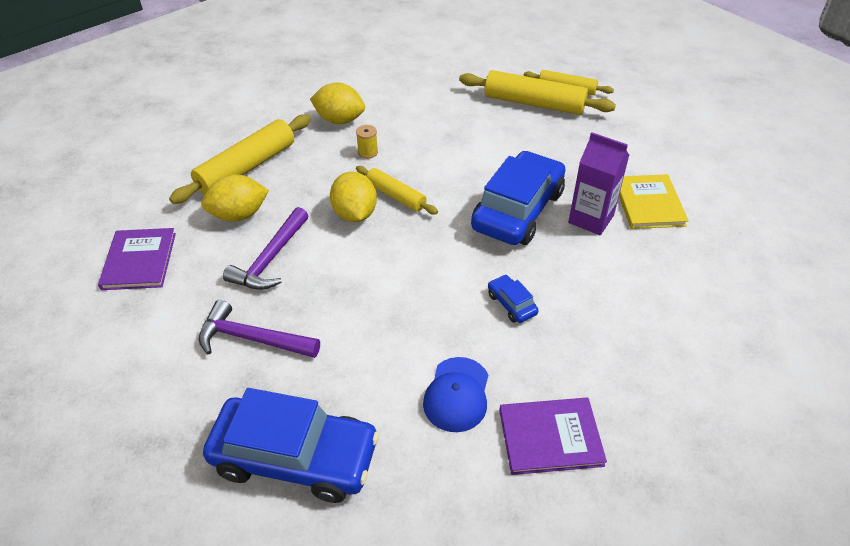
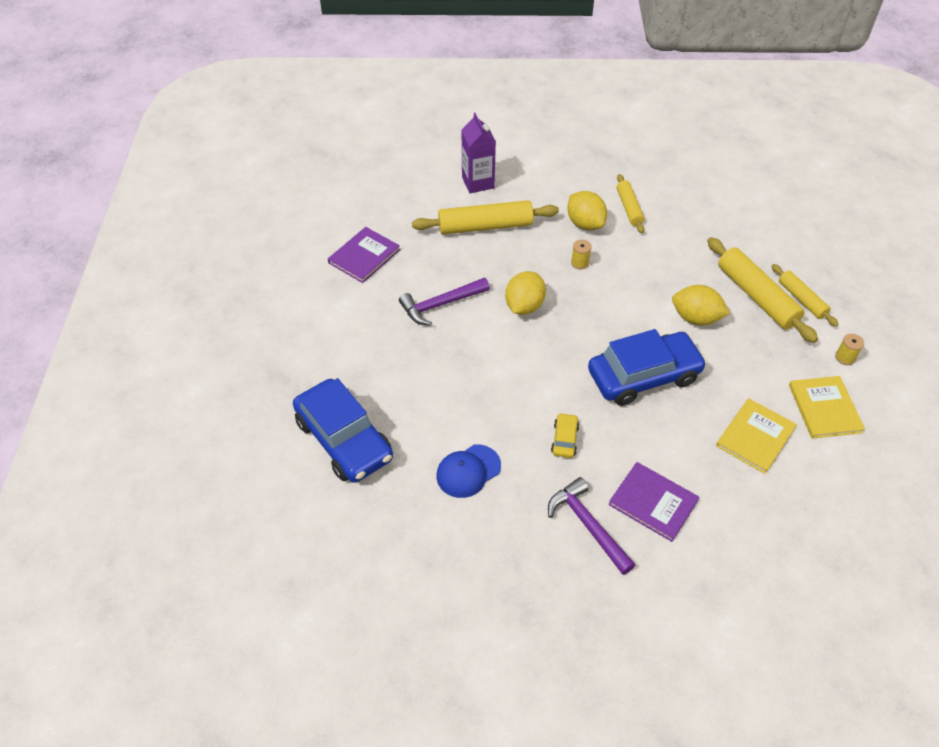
camera: 40 degrees right, 5 degrees up
(239, 215) = (449, 260): yellow lemon -> yellow lemon (695, 318)
(252, 338) = (383, 351): purple hammer -> purple hammer (588, 525)
(396, 196) = (565, 310): yellow rolling pin -> yellow rolling pin (629, 208)
(511, 304) = (564, 439): blue car -> yellow car
(550, 437) = (497, 538): purple book -> purple book (653, 502)
(591, 219) = (693, 418): purple carton -> purple carton (478, 182)
(640, 111) = (845, 357): none -> yellow spool
(668, 154) = (824, 408): none -> yellow book

